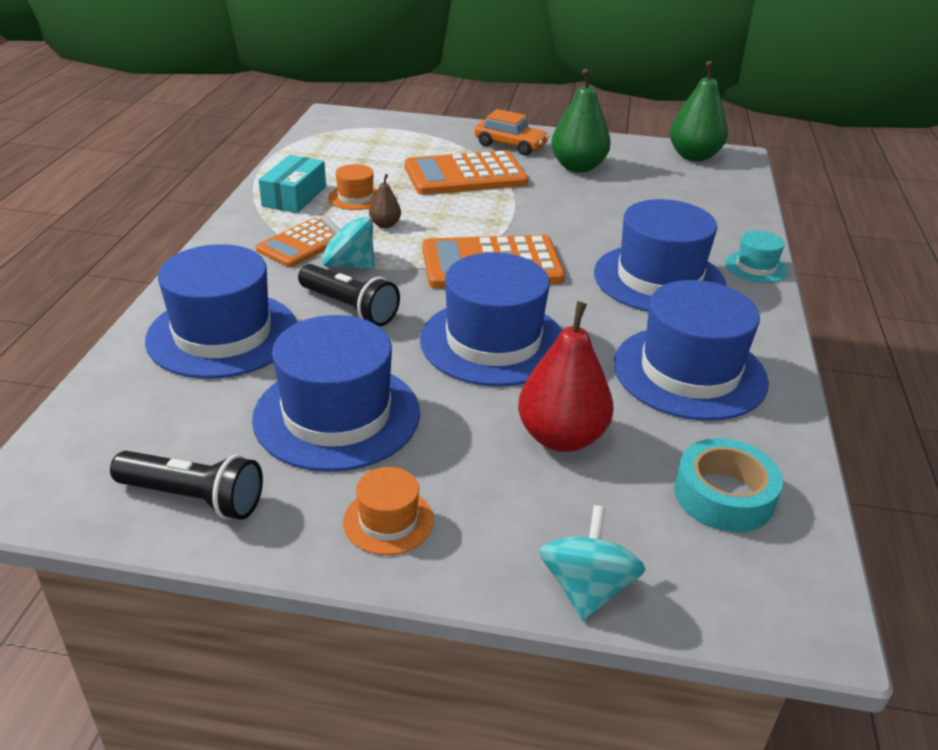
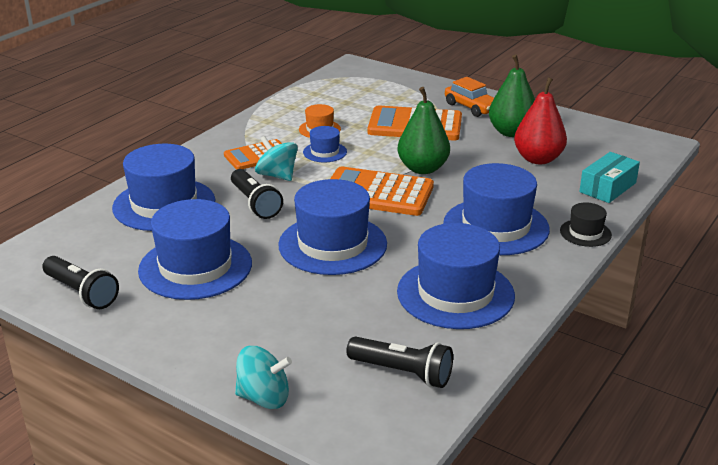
camera: 25 degrees right, 5 degrees down
(294, 196) = (277, 122): turquoise box -> turquoise box (607, 187)
(385, 225) = (325, 152): brown pear -> blue hat
(388, 521) = (178, 332): orange hat -> none
(561, 437) = (325, 312): red pear -> red pear (538, 159)
(586, 588) = (264, 398): turquoise spinning top -> turquoise spinning top turned 60 degrees clockwise
(693, 156) = (622, 138): green pear -> green pear (423, 168)
(724, 495) = (403, 372): turquoise tape -> black flashlight
(755, 267) = (585, 233): turquoise hat -> black hat

